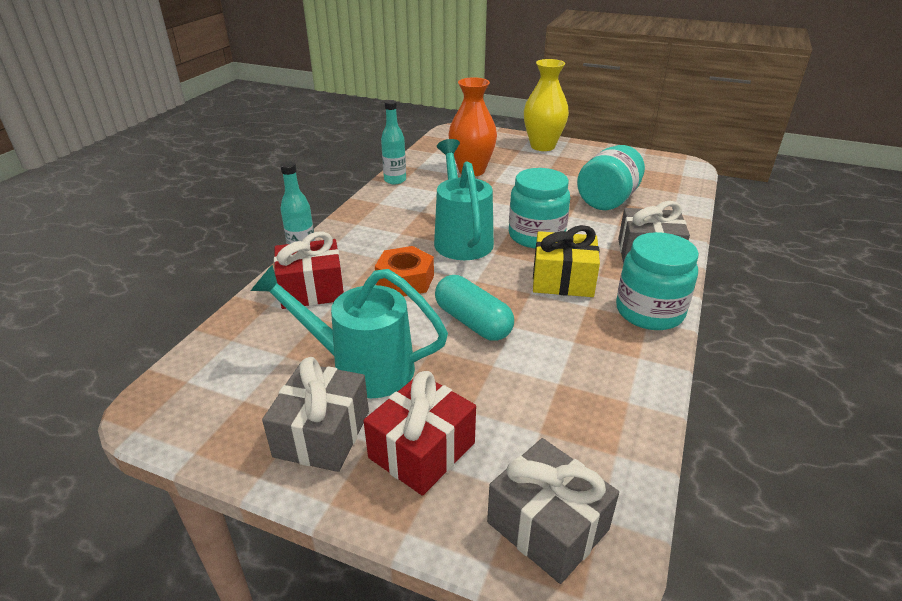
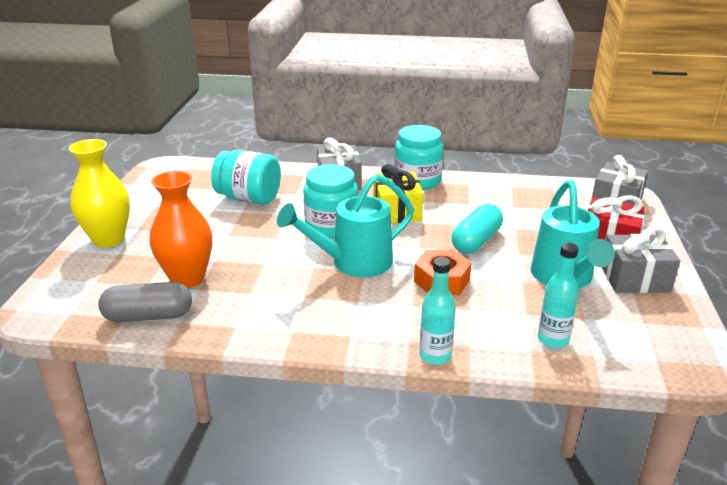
camera: 105 degrees left, 5 degrees down
(312, 290) = (491, 330): red gift -> none
(395, 180) = (224, 332): turquoise bottle -> turquoise bottle (553, 340)
(430, 158) = (148, 316): none -> grey capsule

